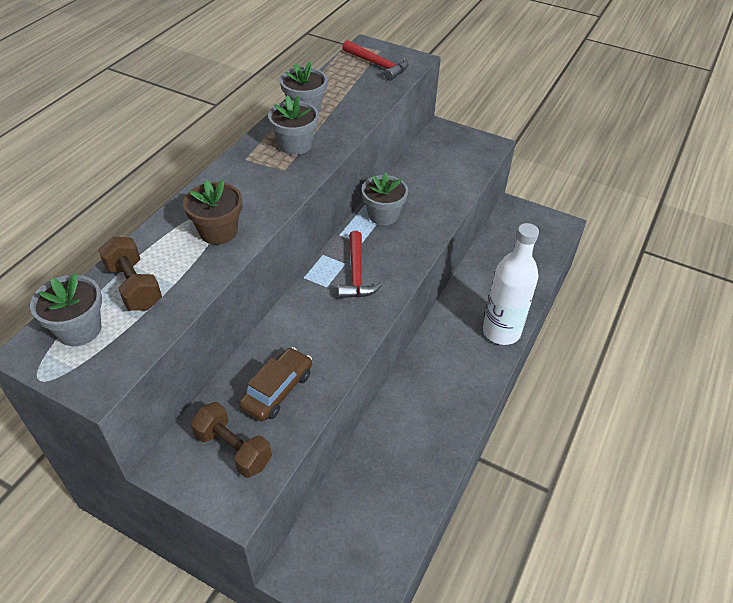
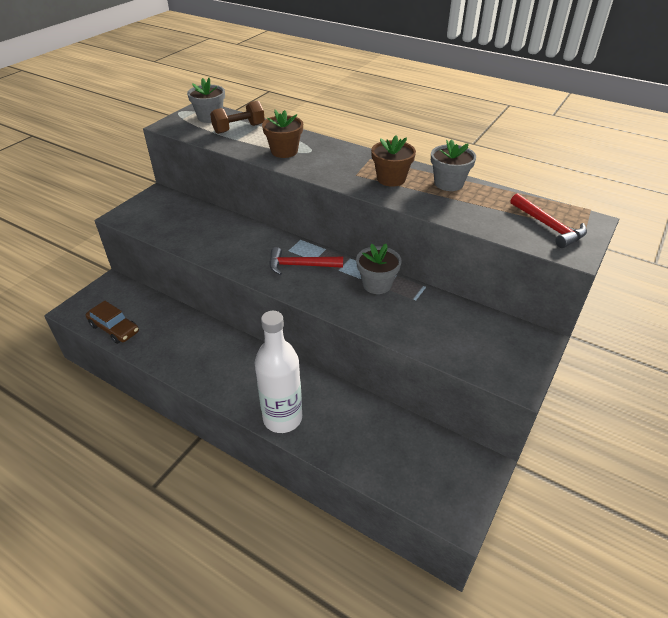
camera: 95 degrees right, 5 degrees down
(233, 449) = (158, 213): brown dumbbell -> none
(277, 390) = (195, 228): brown car -> brown car (114, 328)
(295, 145) = (391, 179): grey flower pot -> brown flower pot
(378, 65) = (549, 227): red hammer -> red hammer turned 75 degrees counterclockwise

